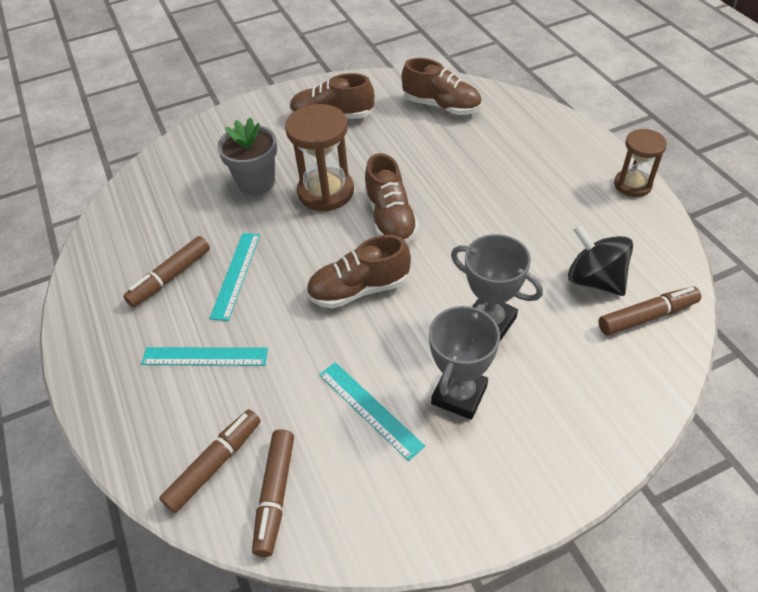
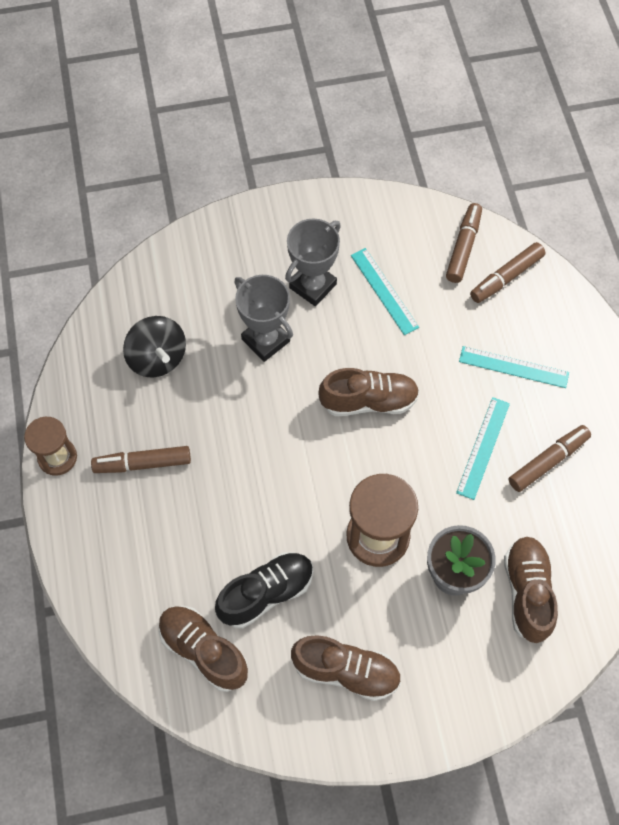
camera: 170 degrees left, 15 degrees up
(390, 219) = (318, 479): brown shoe -> brown shoe (527, 592)
(407, 142) = (266, 593): none -> black shoe
(647, 316) = (135, 313): brown marker -> brown marker (143, 463)

